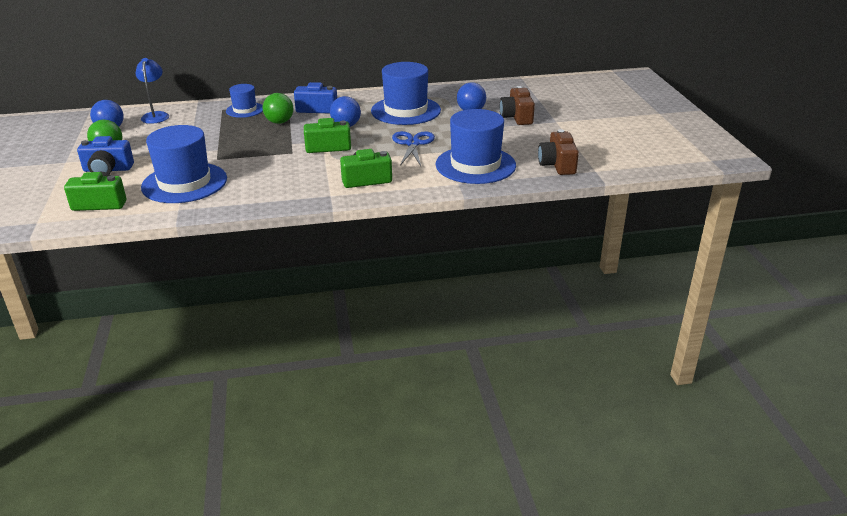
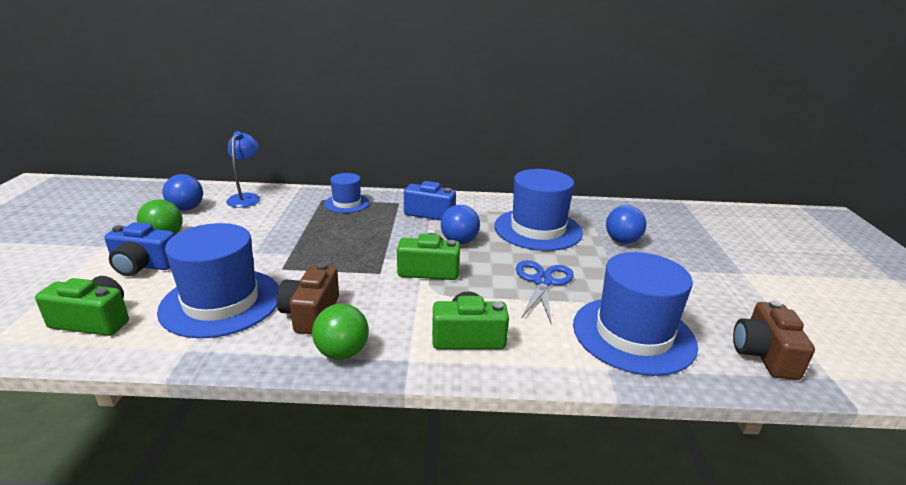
camera: 10 degrees right, 5 degrees down
(279, 122) = (380, 225): green ball -> green ball (342, 353)
(517, 117) = (685, 258): brown camera -> brown camera (311, 313)

